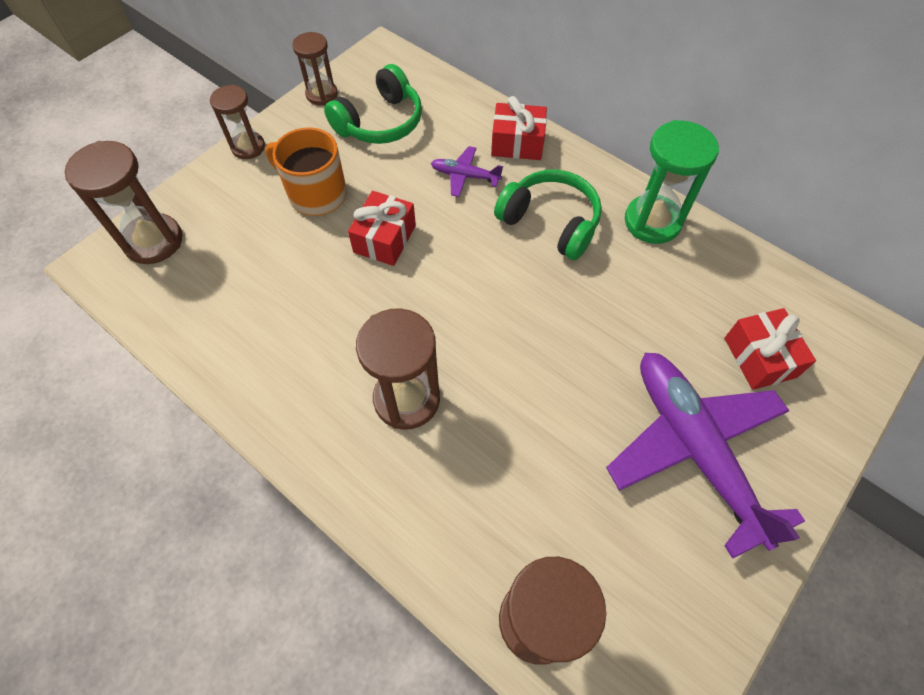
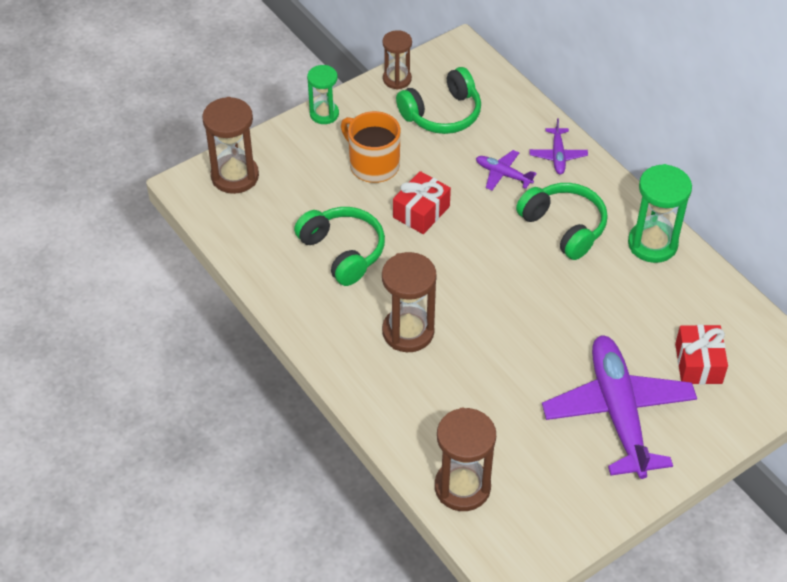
camera: 15 degrees right, 10 degrees down
(248, 147) = (324, 114): brown hourglass -> green hourglass
(303, 309) = (343, 251): none -> green headphones
(517, 143) = (558, 155): red gift -> purple plane

